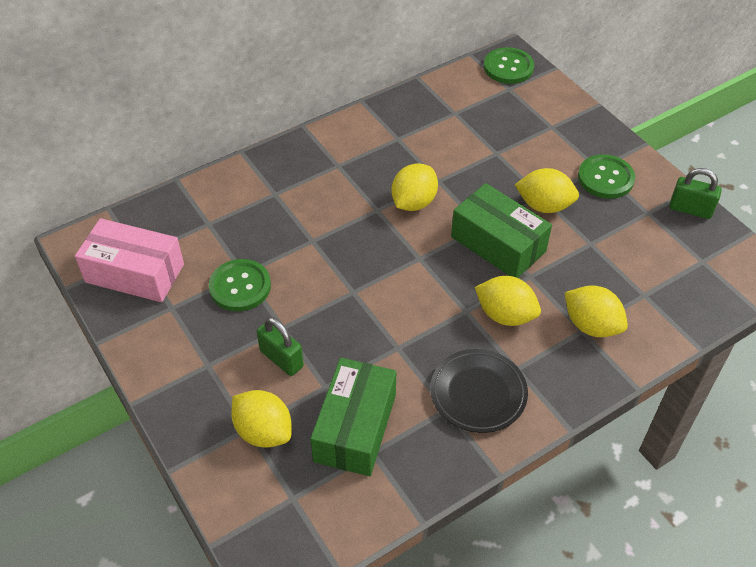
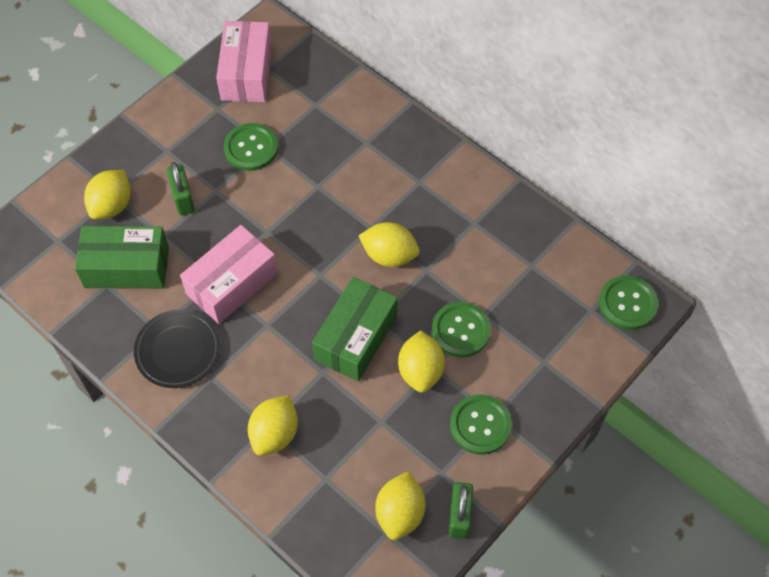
camera: 75 degrees right, 10 degrees up
(281, 359) = (183, 198): green padlock -> green padlock turned 45 degrees counterclockwise
(408, 332) = (232, 283): none -> pink box
(505, 315) = (269, 358): yellow lemon -> yellow lemon (400, 513)
(508, 170) = (460, 330): none -> green button

